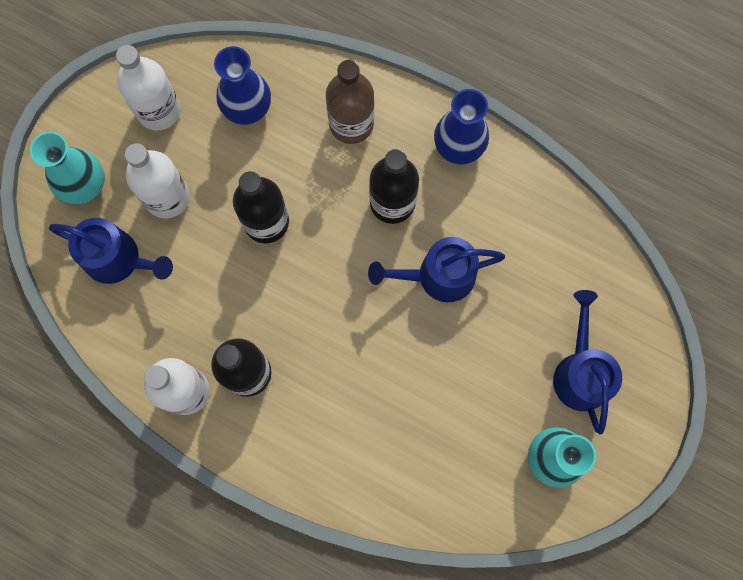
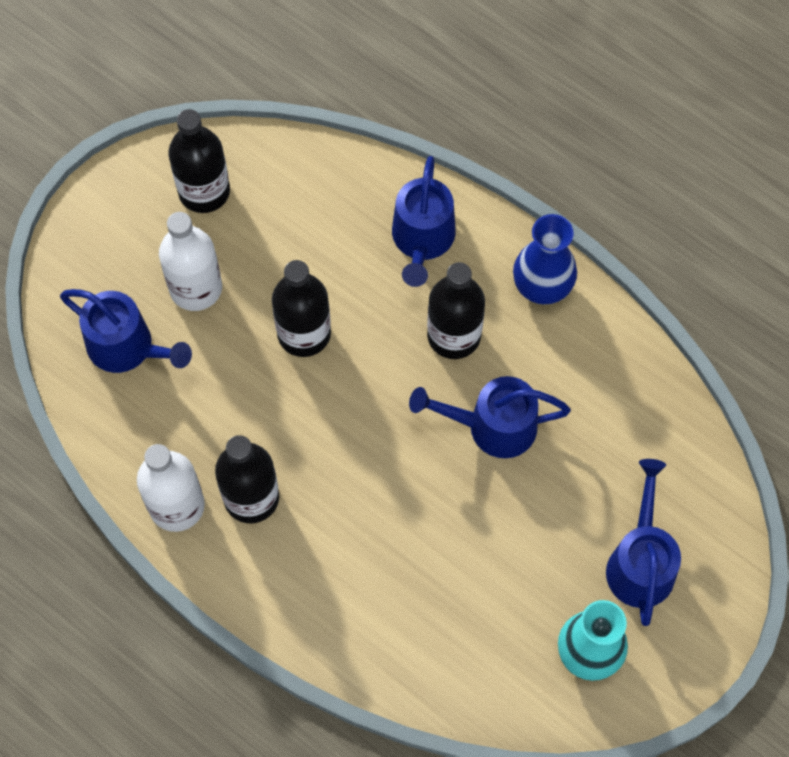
camera: 10 degrees right, 10 degrees down
(85, 186) = (104, 260): turquoise vase -> none
(159, 110) = (204, 191): white bottle -> black bottle
(247, 109) = (306, 206): blue vase -> none
(351, 124) = (422, 241): brown bottle -> blue watering can

